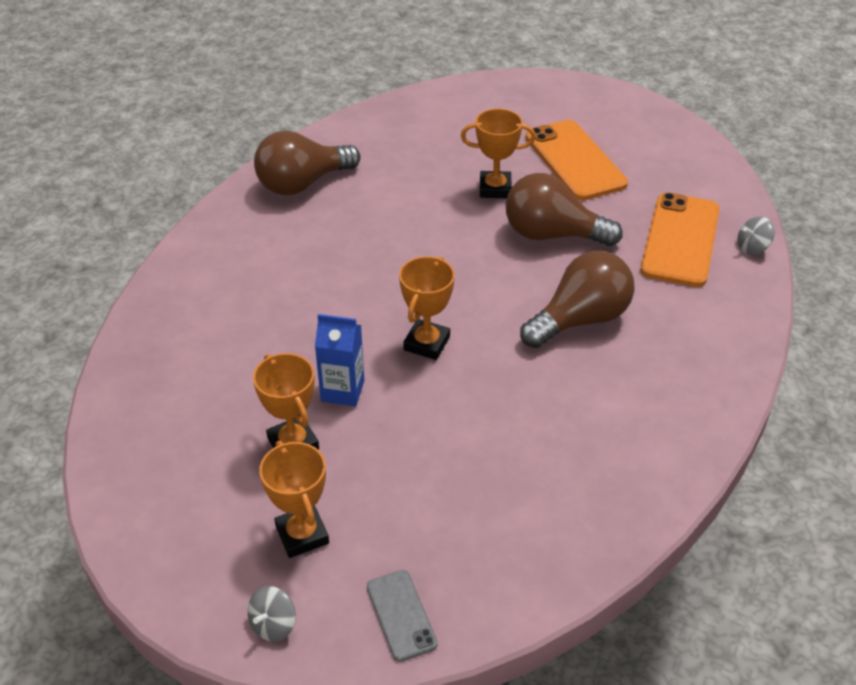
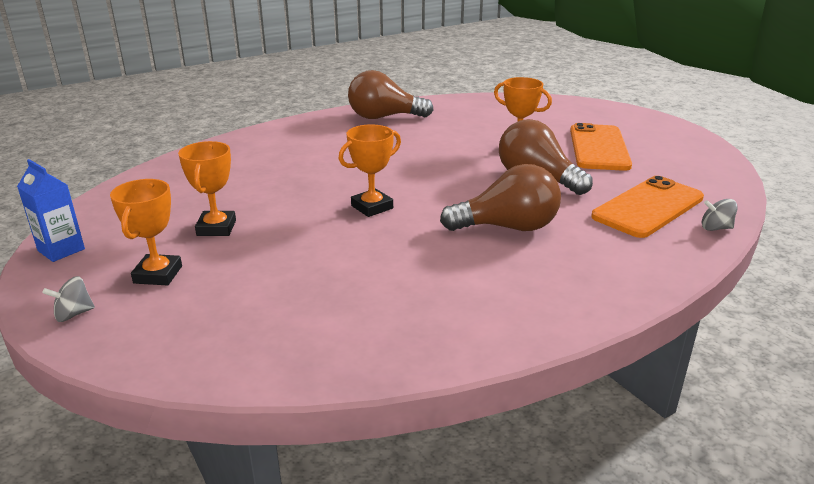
camera: 30 degrees right, 15 degrees down
(342, 391) = (283, 213): blue carton -> blue carton (61, 250)
(401, 615) = (160, 344): grey phone -> none

